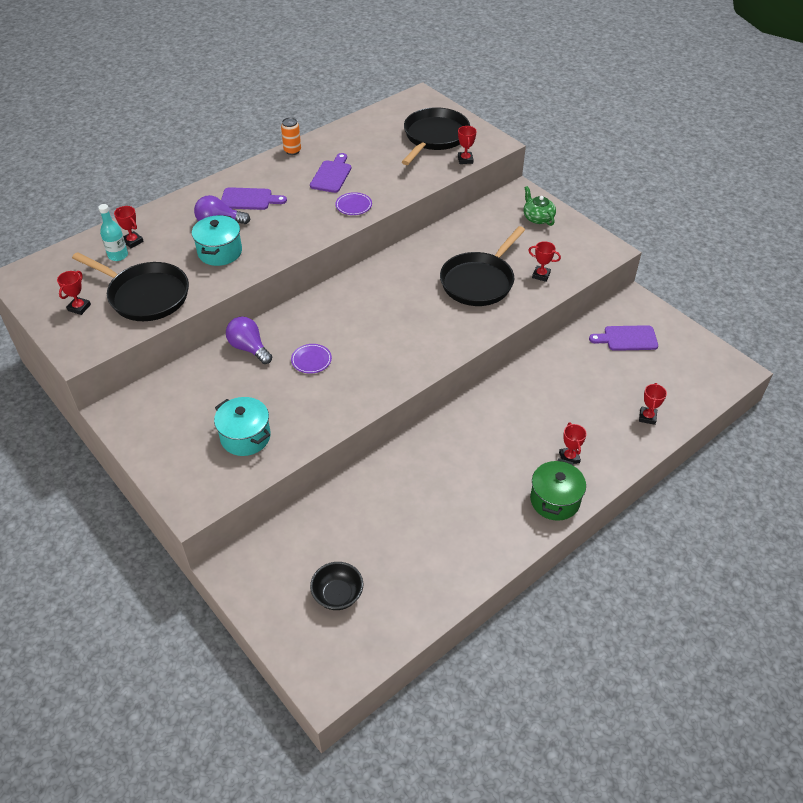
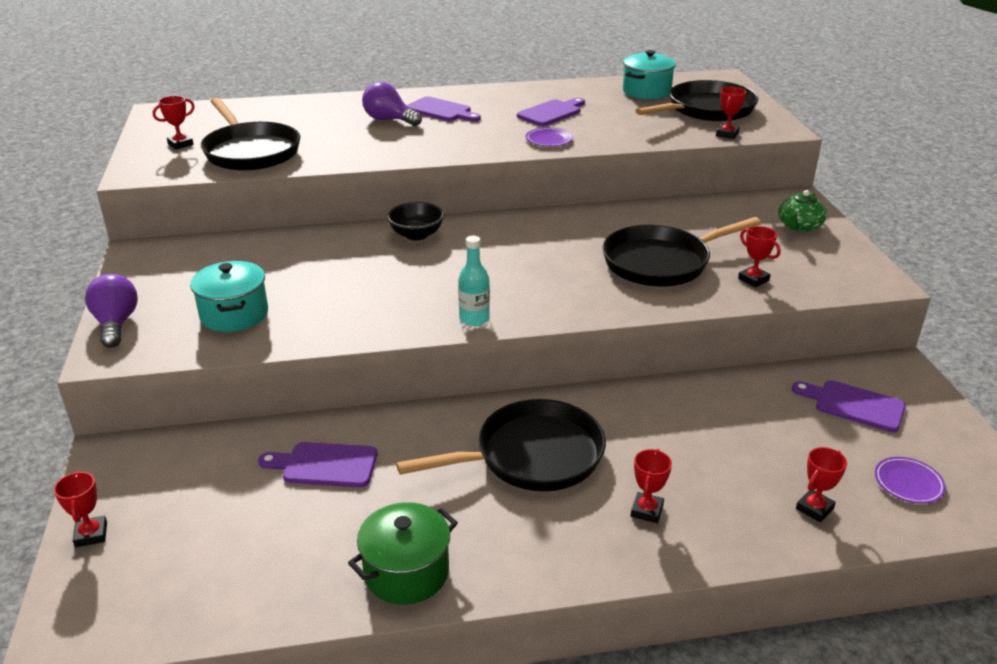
camera: 30 degrees right, 15 degrees down
(118, 255) = (264, 119): turquoise bottle -> turquoise bottle (474, 319)
(133, 241) = (290, 113): red trophy -> red trophy (91, 534)
(220, 252) = (363, 140): turquoise pot -> turquoise pot (646, 91)
(249, 348) = (328, 242): purple light bulb -> purple light bulb (116, 324)
(292, 151) = (529, 87): orange can -> none
(311, 360) = (382, 272): purple plate -> purple plate (908, 483)
(338, 595) = (191, 535): black bowl -> black bowl (416, 235)
(373, 512) = (325, 465): none -> purple cutting board
(484, 450) = (532, 456): none -> black pan
(537, 218) = (799, 226): green teapot -> green teapot turned 150 degrees counterclockwise
(554, 500) = (579, 554): green pot -> green pot (406, 572)

